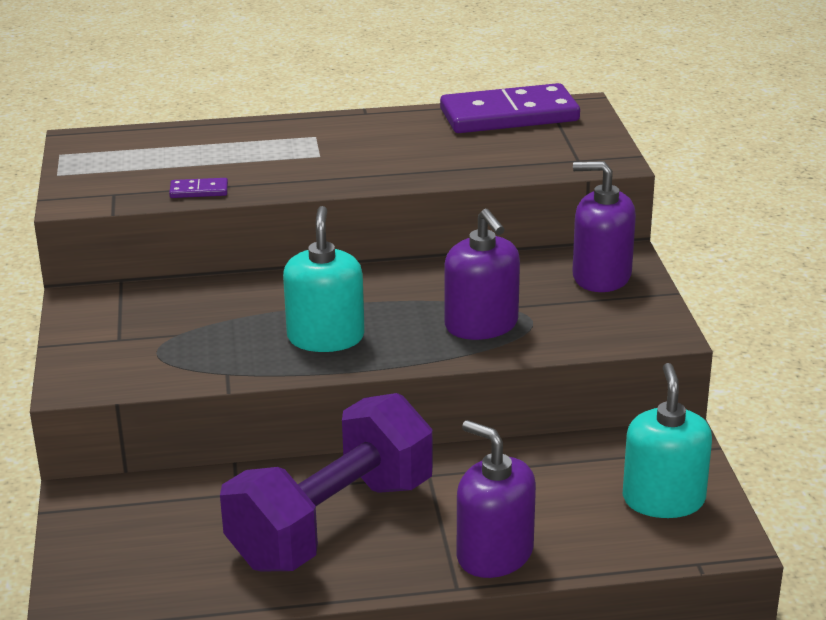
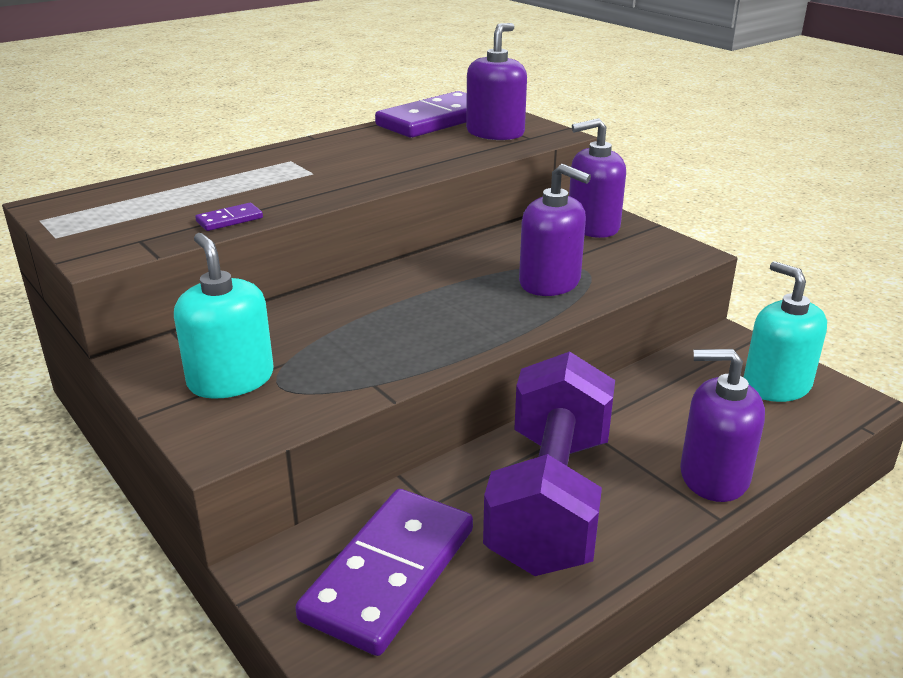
camera: 30 degrees left, 0 degrees up
(157, 530) = (390, 574): none -> purple domino
(325, 337) = (431, 327): turquoise soap dispenser -> turquoise soap dispenser (231, 380)
(549, 146) = (495, 133): none -> purple soap dispenser

